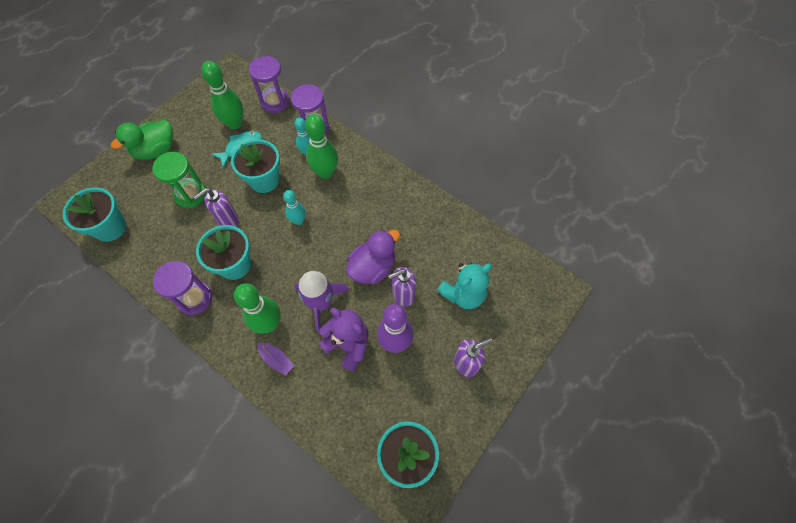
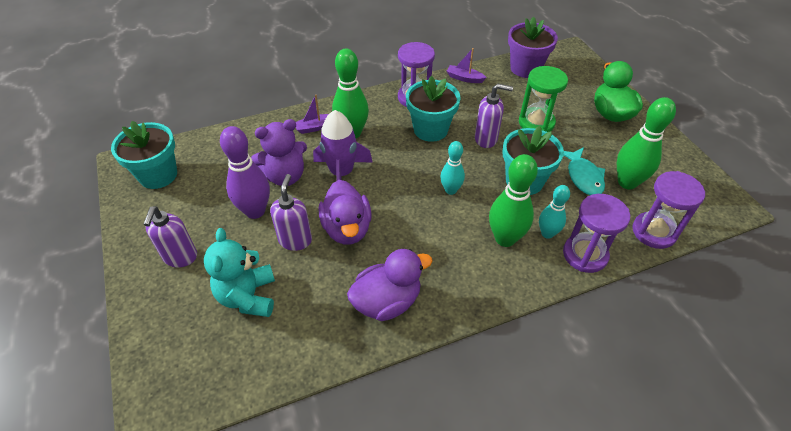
camera: 120 degrees right, 15 degrees down
(110, 228) = (525, 68): turquoise flower pot -> purple flower pot
(146, 270) = (464, 78): none -> purple boat
(228, 220) = (486, 139): purple soap dispenser -> purple soap dispenser turned 105 degrees clockwise
(413, 214) = (387, 301): none -> purple duck

